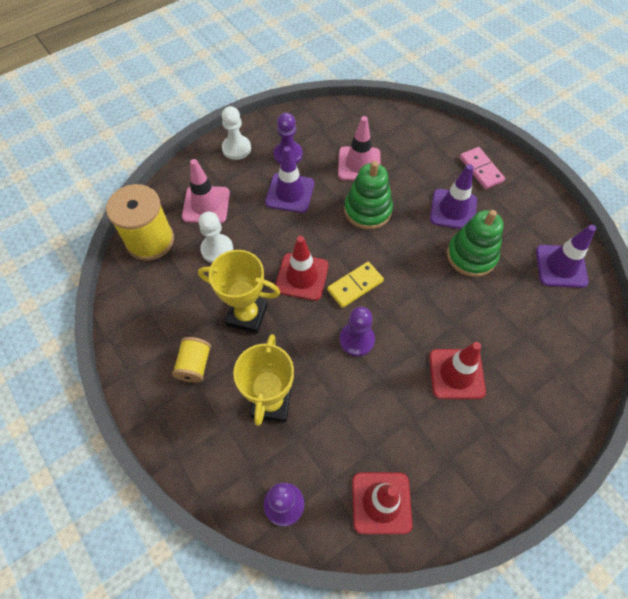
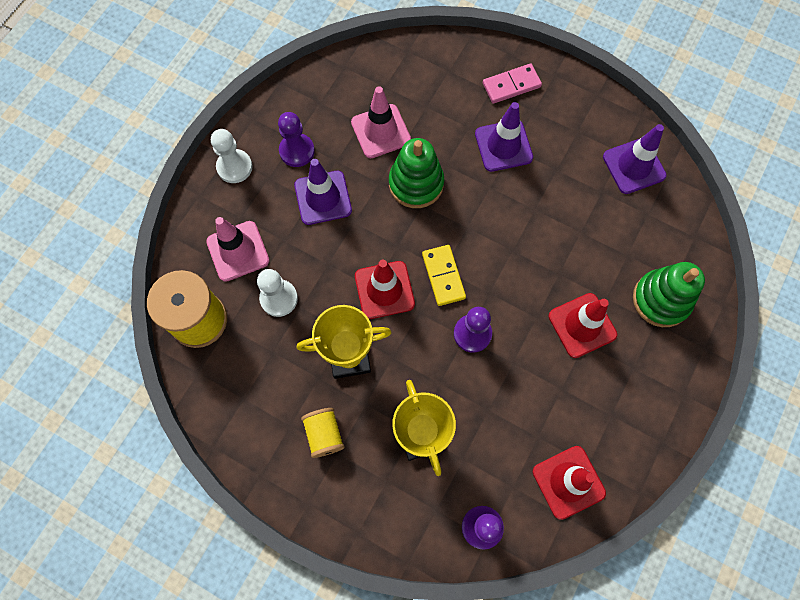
camera: 25 degrees left, 10 degrees up
(355, 286) = (443, 276): yellow domino -> yellow domino turned 45 degrees counterclockwise
(471, 256) = (543, 192): green stacking toy -> green stacking toy (661, 299)
(481, 169) = (511, 85): pink domino -> pink domino turned 60 degrees counterclockwise

